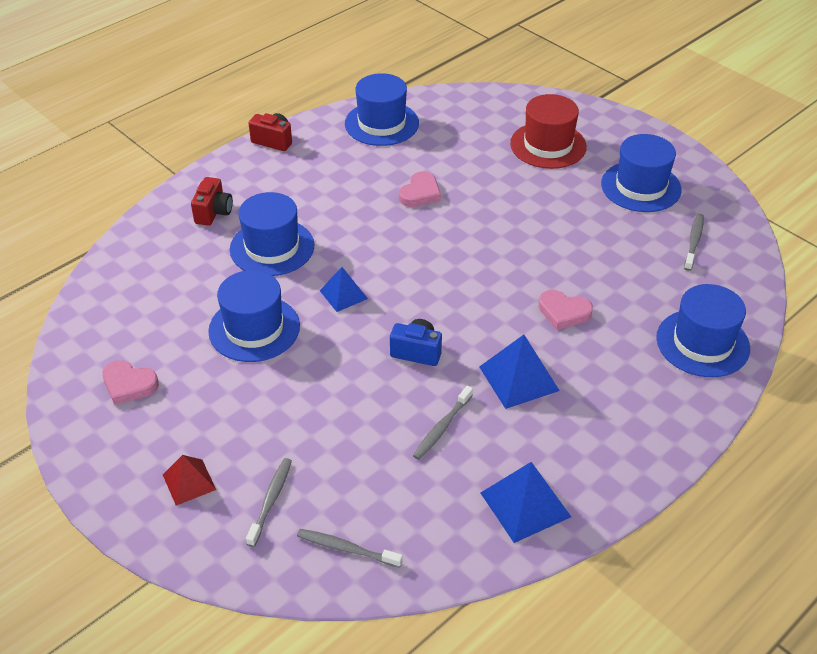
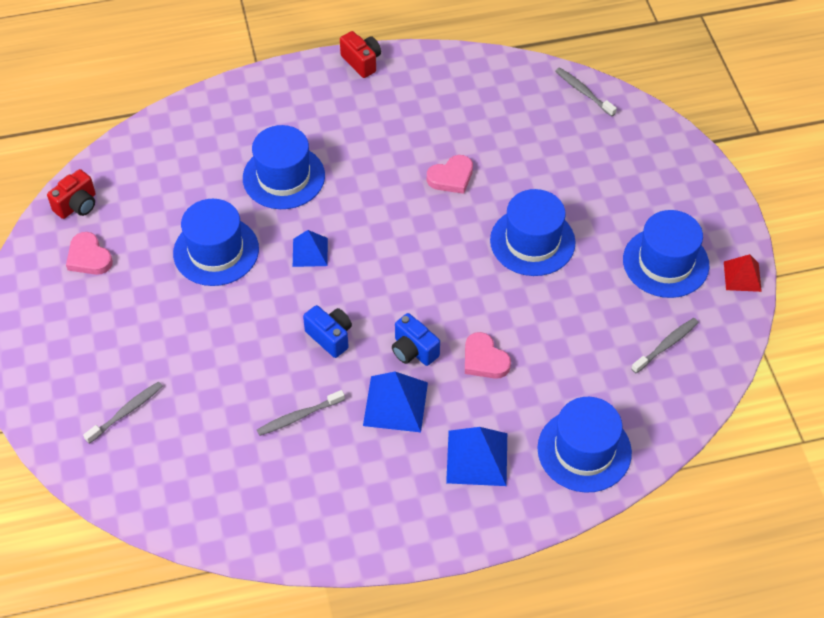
camera: 30 degrees right, 10 degrees up
(189, 482) = (78, 365): red pyramid -> red pyramid (742, 276)
(213, 212) = (259, 118): red camera -> red camera (77, 205)
(346, 549) = (153, 481): grey toothbrush -> grey toothbrush (583, 92)
(381, 123) = (473, 83): blue hat -> blue hat (532, 241)
(499, 331) = (413, 350): none -> blue camera
(525, 504) = (313, 517): blue pyramid -> blue pyramid (477, 458)
(548, 145) = (613, 176): red hat -> none

